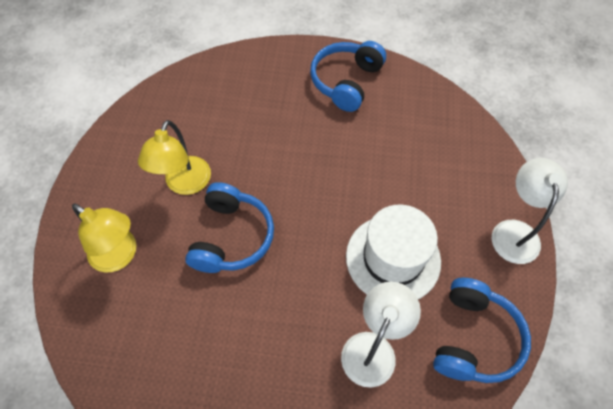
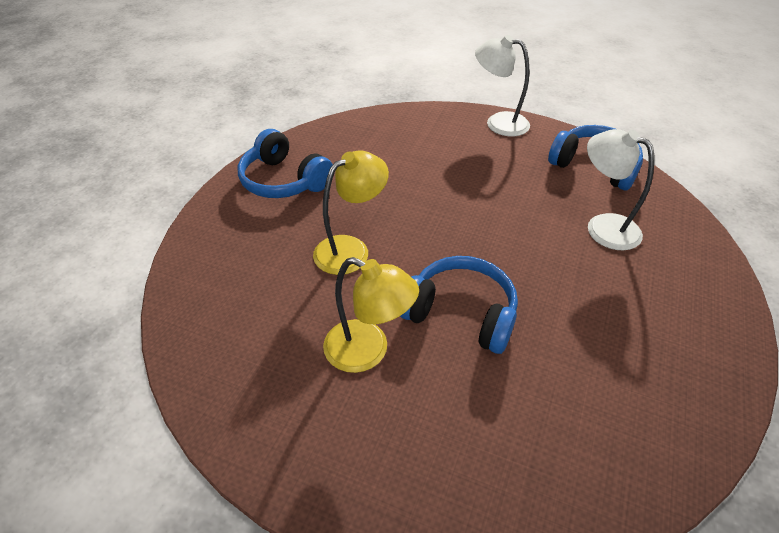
camera: 75 degrees left, 15 degrees down
(120, 256) = (463, 445): yellow lamp -> yellow lamp (351, 249)
(393, 258) = (512, 194): white hat -> none

